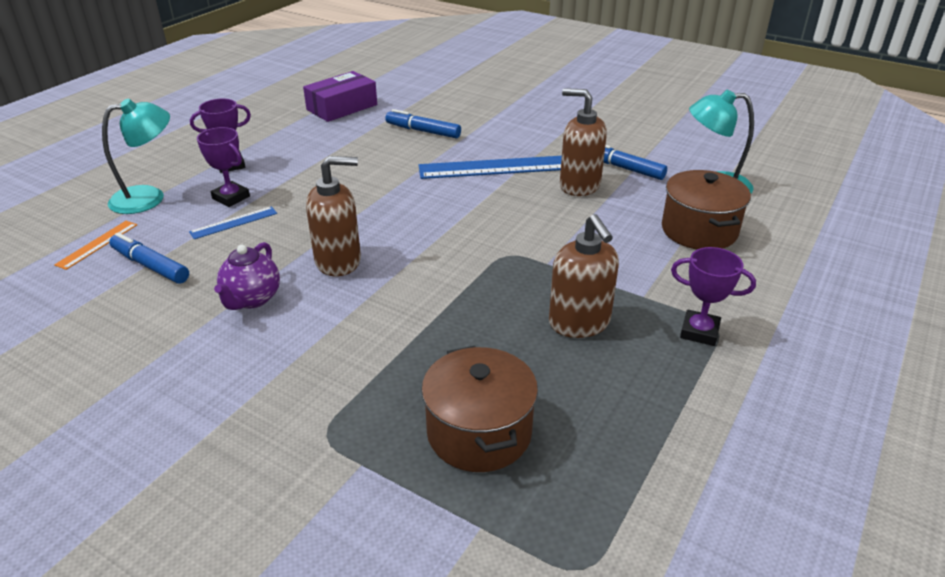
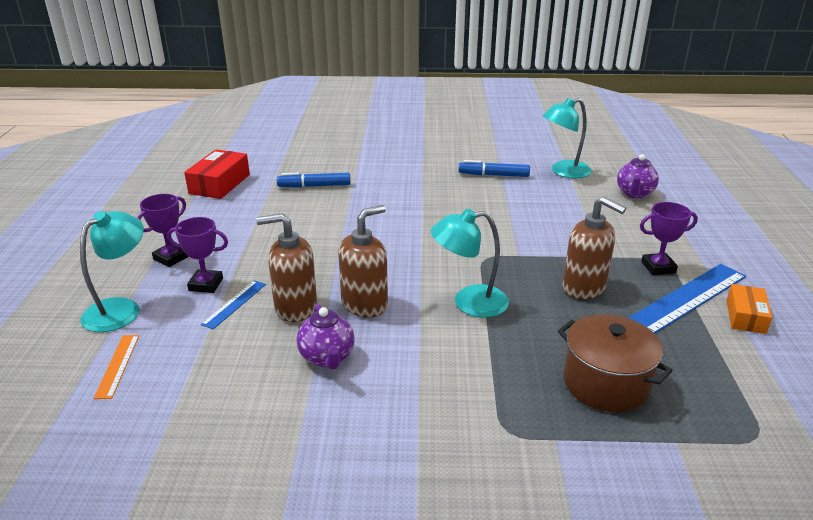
camera: 30 degrees left, 5 degrees down
(150, 266) = (198, 365): blue marker -> none
(342, 107) = (219, 184): purple box -> red box
(437, 295) = (469, 302): none -> turquoise lamp
(493, 168) = (403, 199): blue ruler -> blue ruler (688, 298)
(579, 185) = (478, 195): brown soap dispenser -> brown soap dispenser (295, 308)
(699, 230) = (587, 203): brown pot -> none
(744, 430) = (745, 316): none -> orange box
(777, 236) = (634, 193): none -> purple teapot

